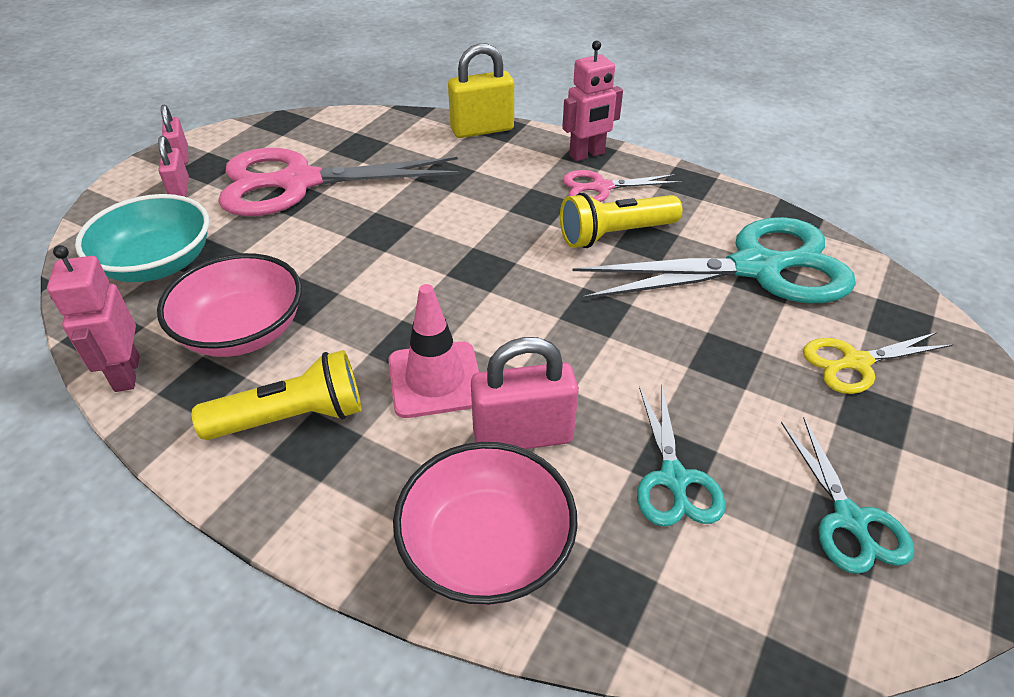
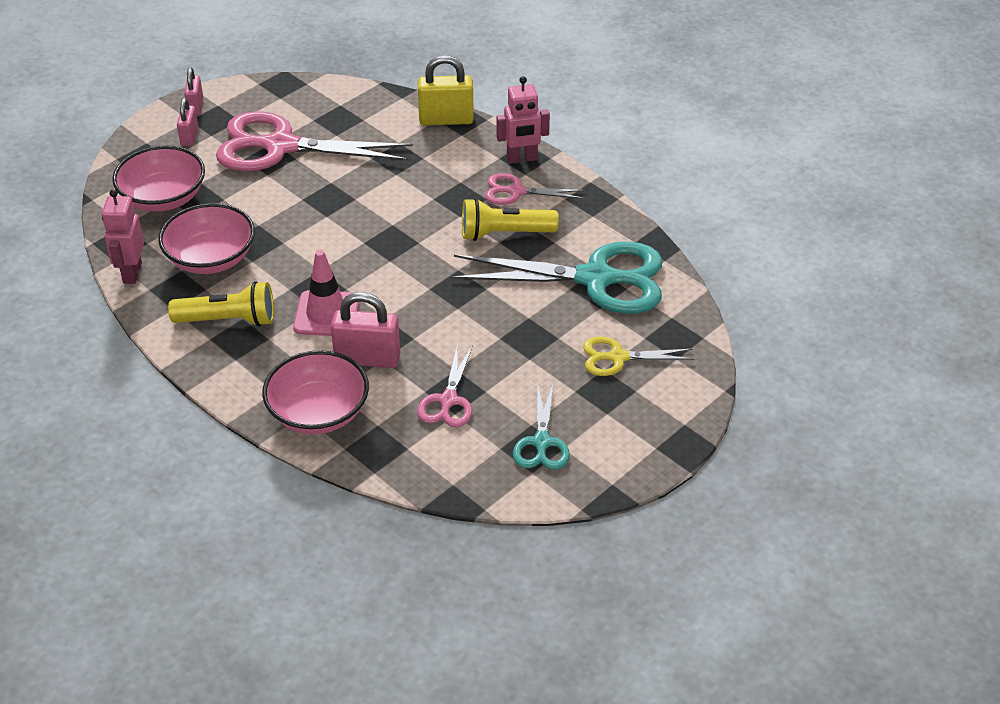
camera: 15 degrees right, 0 degrees up
(158, 264) = (163, 198): turquoise bowl -> pink bowl
(674, 479) = (448, 401): turquoise scissors -> pink scissors

